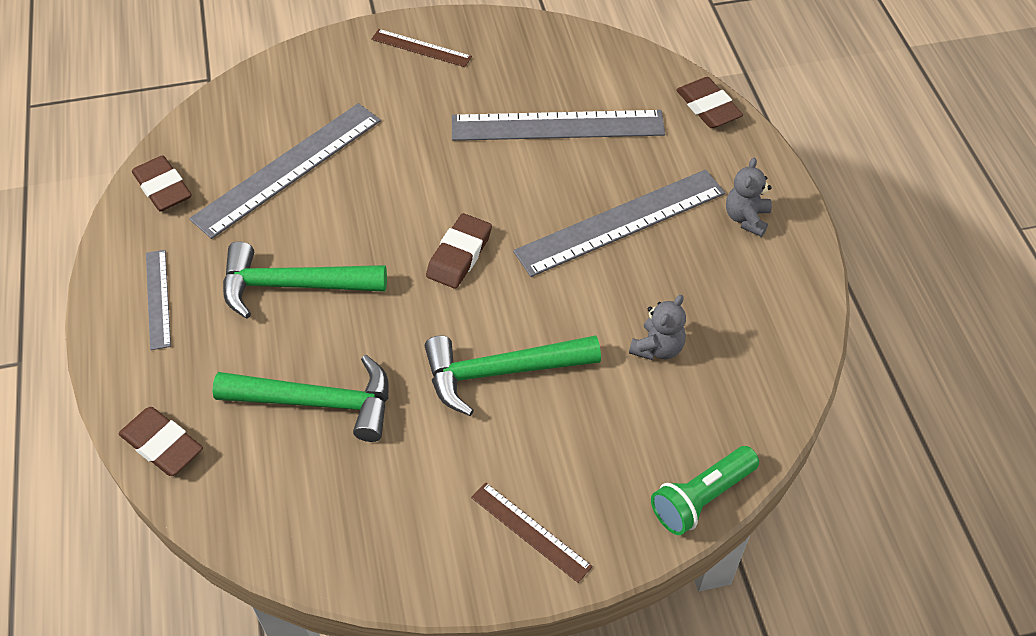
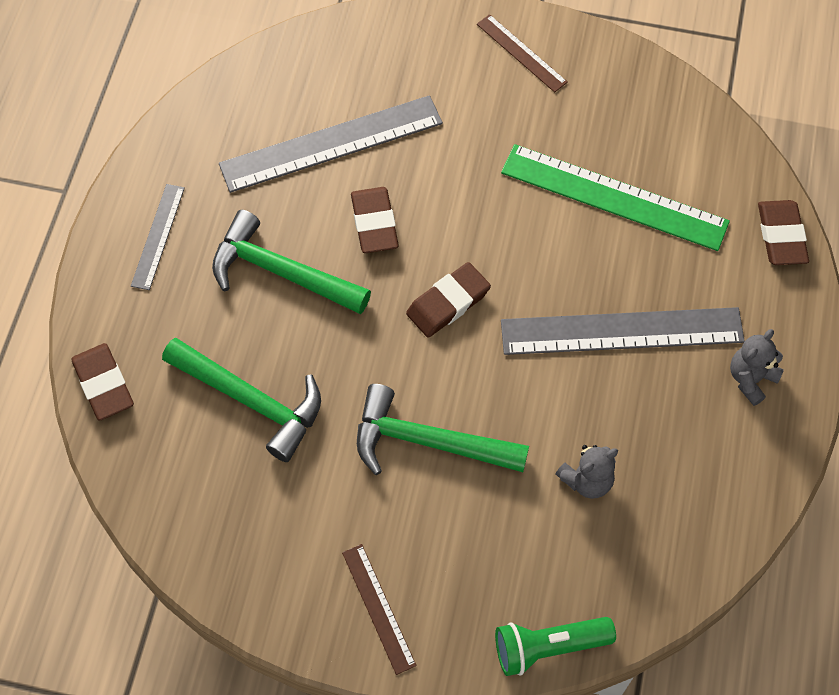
camera: 25 degrees right, 10 degrees up
(163, 188) = (209, 119): brown eraser -> brown eraser (374, 223)
(557, 126) = (614, 197): grey ruler -> green ruler

